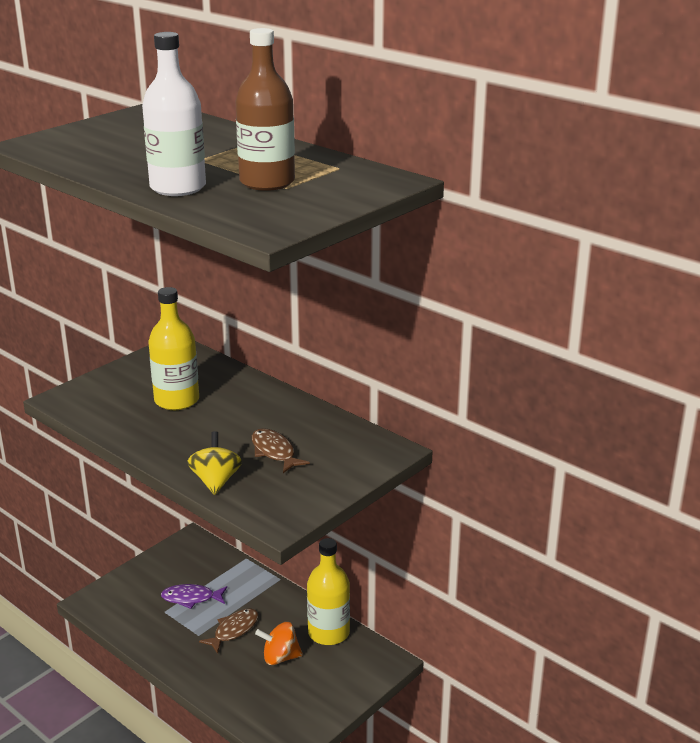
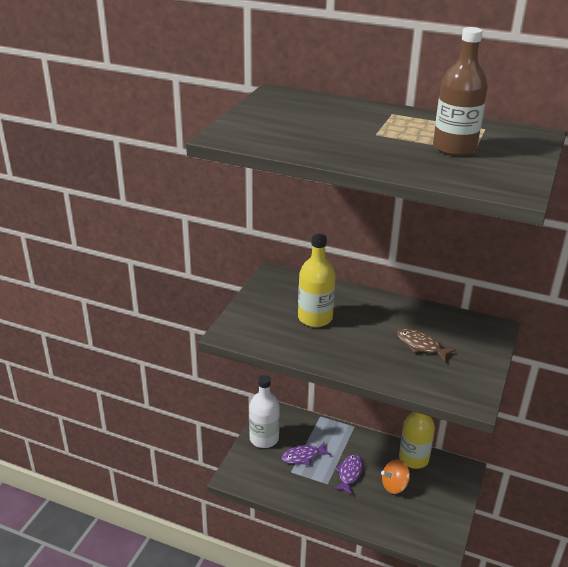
camera: 20 degrees left, 5 degrees up
(178, 187) = (398, 162): white bottle -> white bottle (264, 438)
(216, 481) = (402, 378): yellow spinning top -> none
(233, 630) = (349, 473): brown fish -> purple fish

